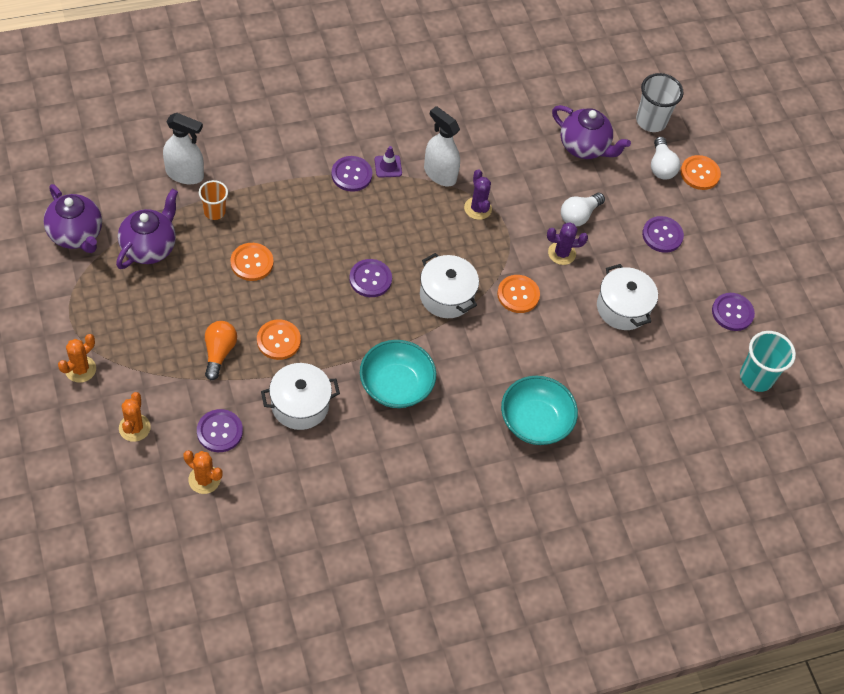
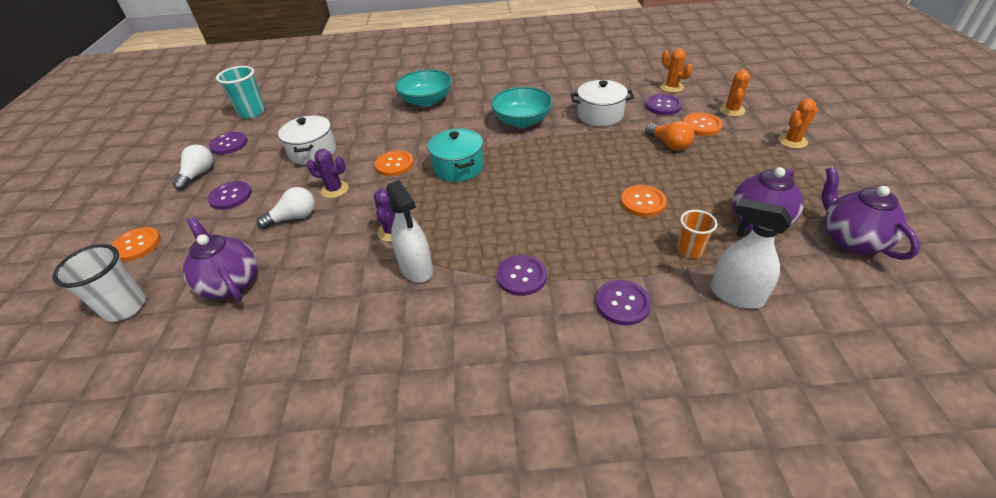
camera: 155 degrees left, 15 degrees down
(219, 352) = (669, 144): orange light bulb -> orange light bulb turned 60 degrees counterclockwise
(278, 340) = (616, 149): orange button -> orange button (701, 125)
(370, 279) = (525, 183): purple button -> purple button (622, 303)
(388, 166) = (474, 282): purple traffic cone -> none
(446, 296) = (458, 167): white pot -> turquoise pot
(661, 166) = (168, 255): white light bulb -> white light bulb (198, 174)

